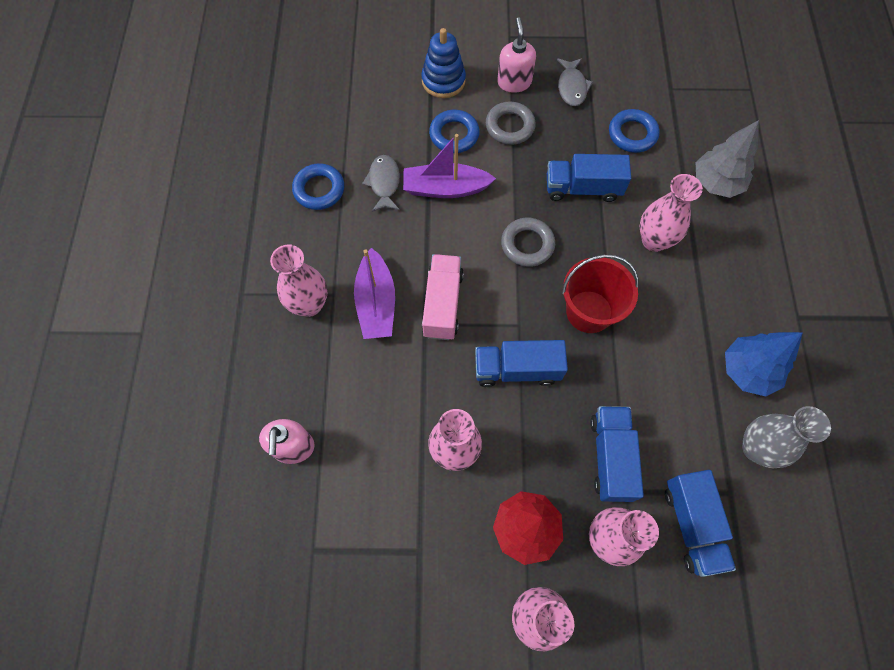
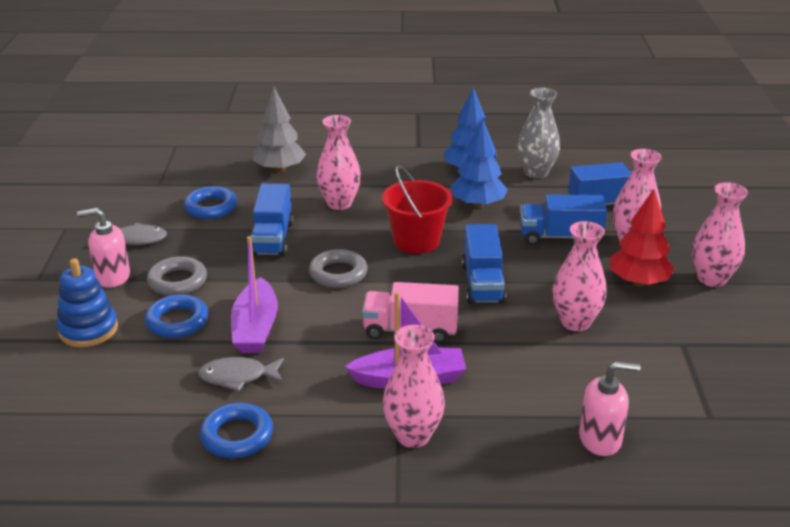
camera: 90 degrees left, 35 degrees down
(669, 375) = (478, 205): none -> blue tree

